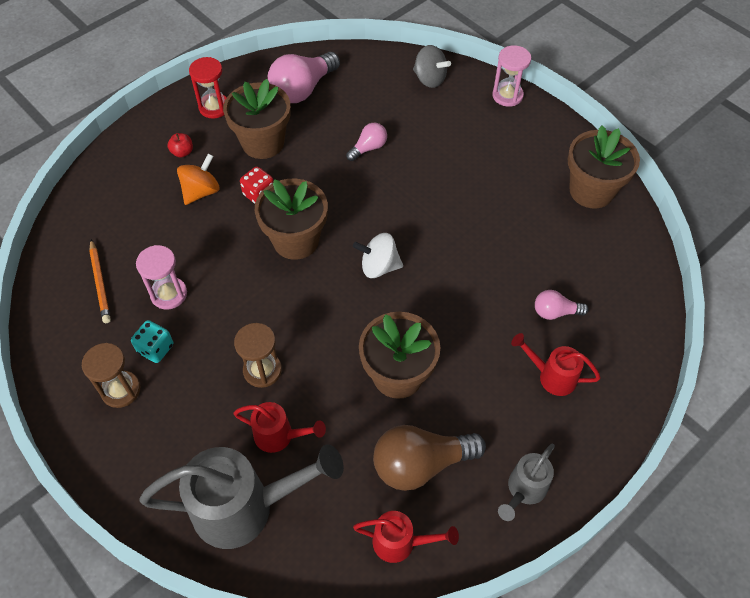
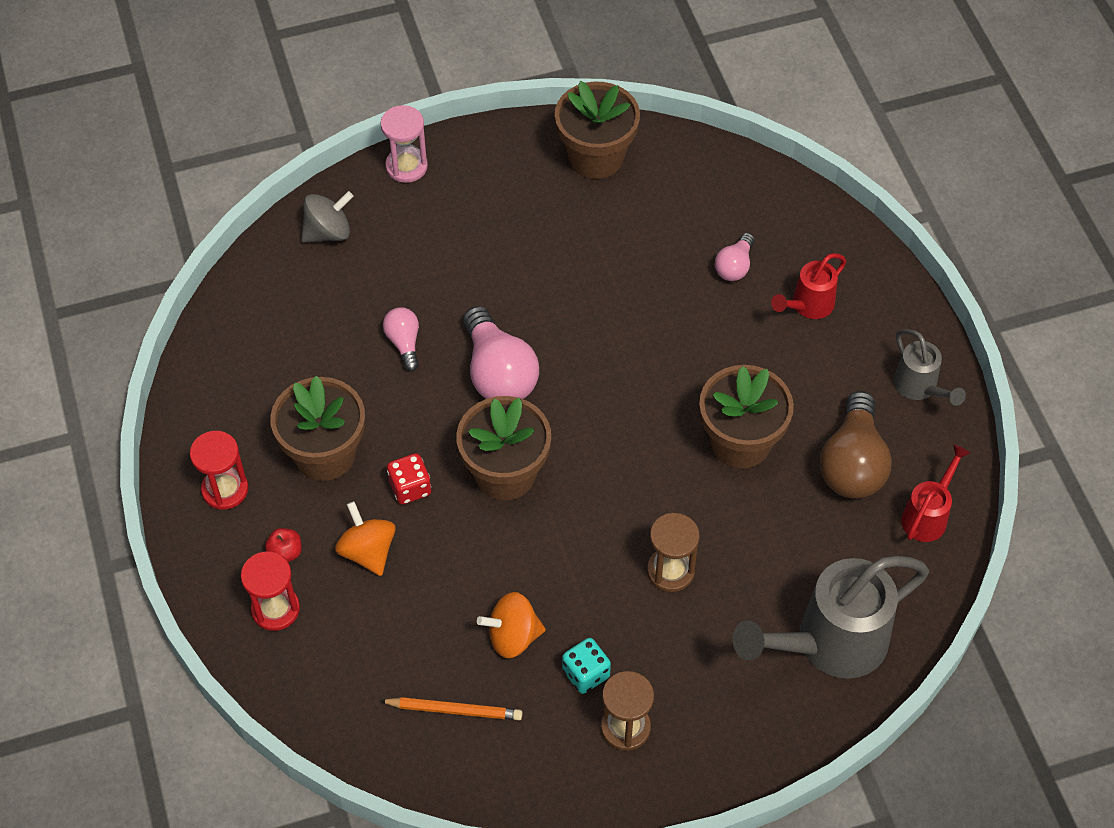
camera: 65 degrees left, 0 degrees up
(140, 163) = (275, 609): none -> red hourglass
(169, 294) = (513, 636): pink hourglass -> orange spinning top
(245, 507) = (830, 643): grey watering can -> grey watering can turned 135 degrees counterclockwise
(279, 436) = (761, 582): red watering can -> none
(302, 89) = (257, 376): pink light bulb -> pink light bulb (498, 373)
(379, 266) = (589, 403): white spinning top -> none

